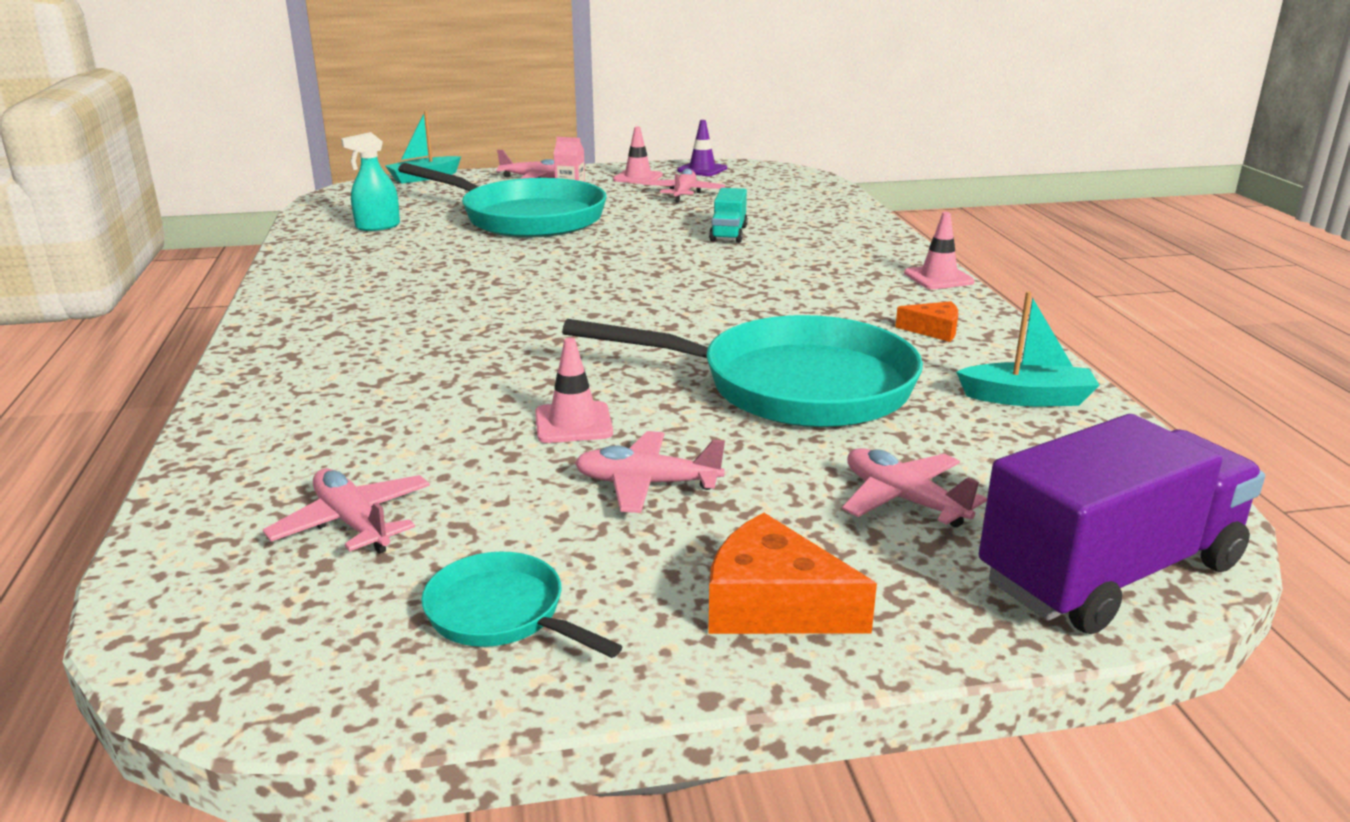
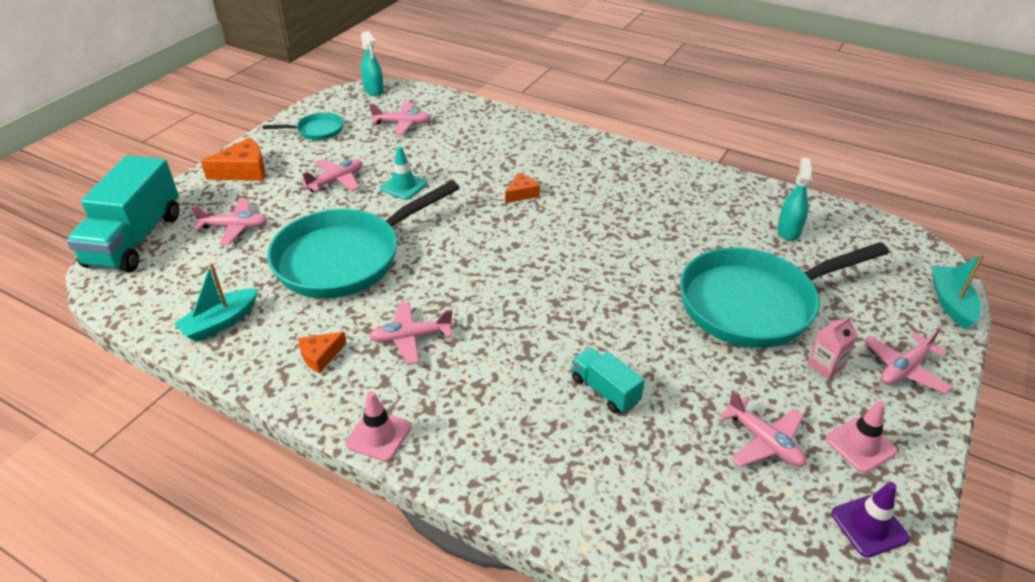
camera: 130 degrees right, 15 degrees up
(194, 654) = (374, 90): none -> turquoise spray bottle
(474, 344) = (522, 193): none -> orange cheese
(573, 423) = (404, 186): pink traffic cone -> turquoise traffic cone
(825, 306) = (411, 338): none -> pink plane
(1110, 573) = (135, 240): purple truck -> turquoise truck

